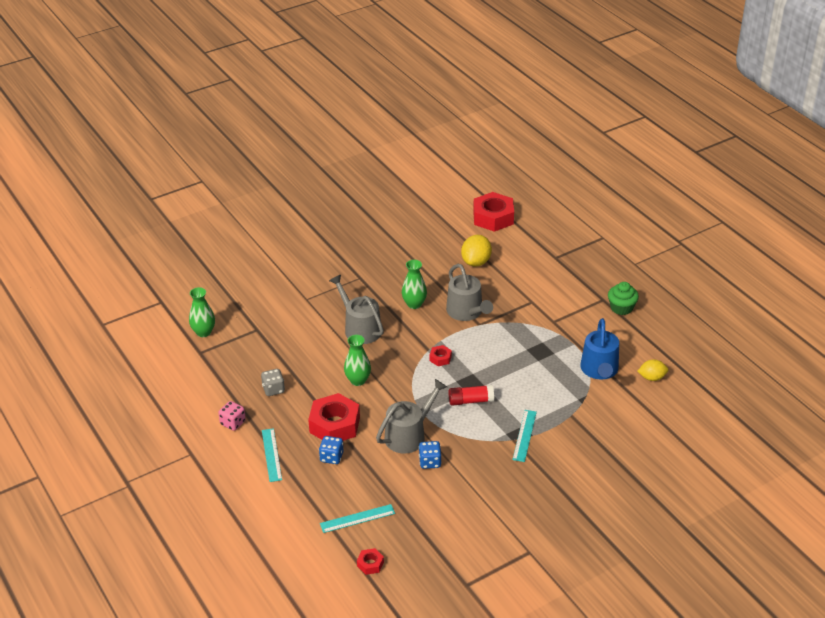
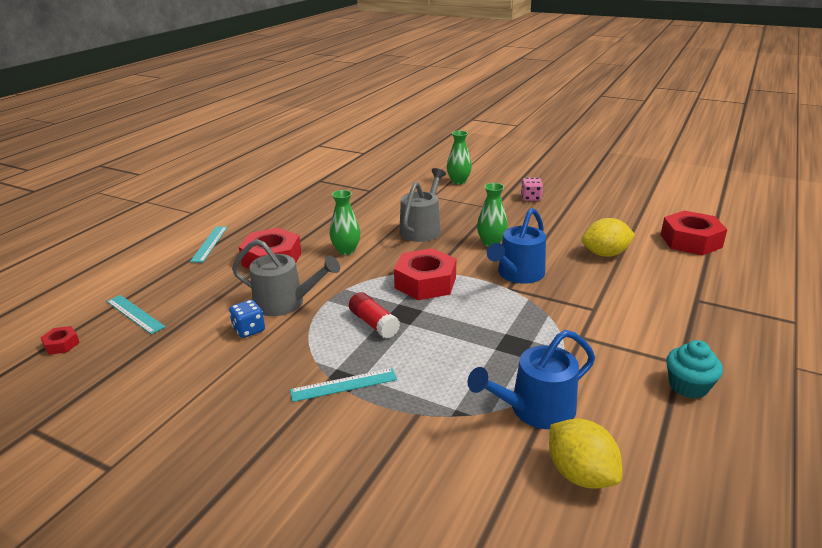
camera: 60 degrees right, 10 degrees down
(203, 332) = (344, 174): green vase -> green vase (458, 181)
(233, 423) = (241, 216): pink dice -> pink dice (531, 198)
(272, 455) = (210, 244): turquoise ruler -> turquoise ruler turned 45 degrees counterclockwise
(273, 389) = (298, 219): grey dice -> none
(331, 457) = (223, 272): blue dice -> none
(440, 358) = (425, 282): red nut -> red nut, size x2.19
(466, 312) = (518, 274): grey watering can -> blue watering can
(621, 308) = (688, 386): green cupcake -> turquoise cupcake
(652, 378) = (580, 474): yellow lemon -> yellow lemon, size x1.53

